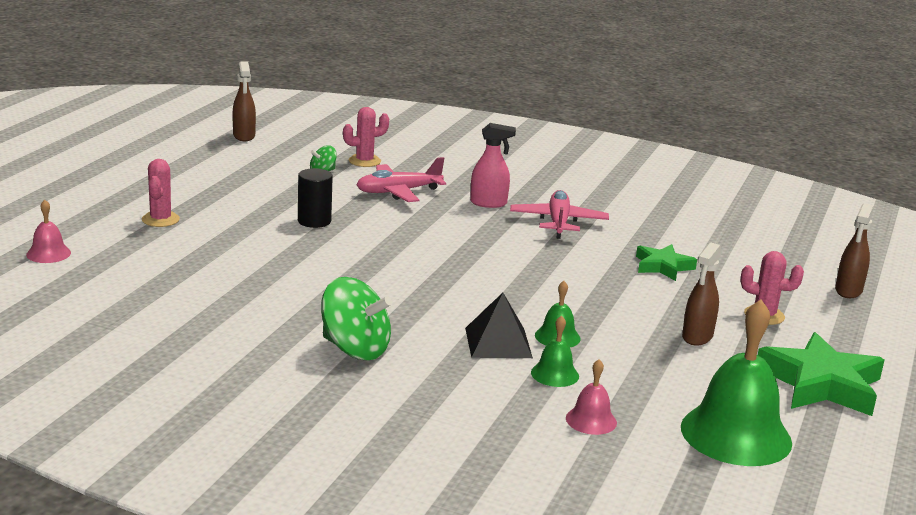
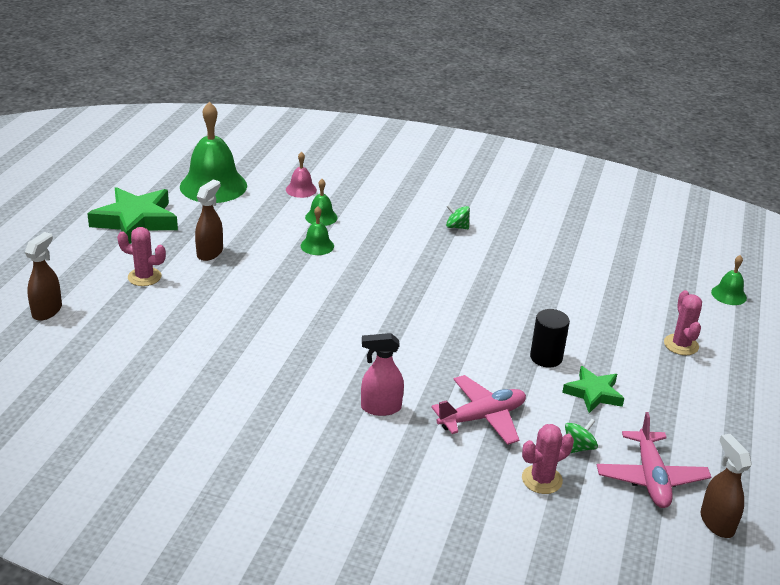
camera: 175 degrees right, 10 degrees up
(48, 253) = (728, 295): pink bell -> green bell
(355, 349) = (457, 227): green spinning top -> green spinning top, size x0.49
(498, 342) = (360, 238): black pyramid -> none
(558, 222) = (306, 382): pink plane -> pink plane (650, 478)
(663, 266) = (212, 326): green star -> green star (593, 393)

